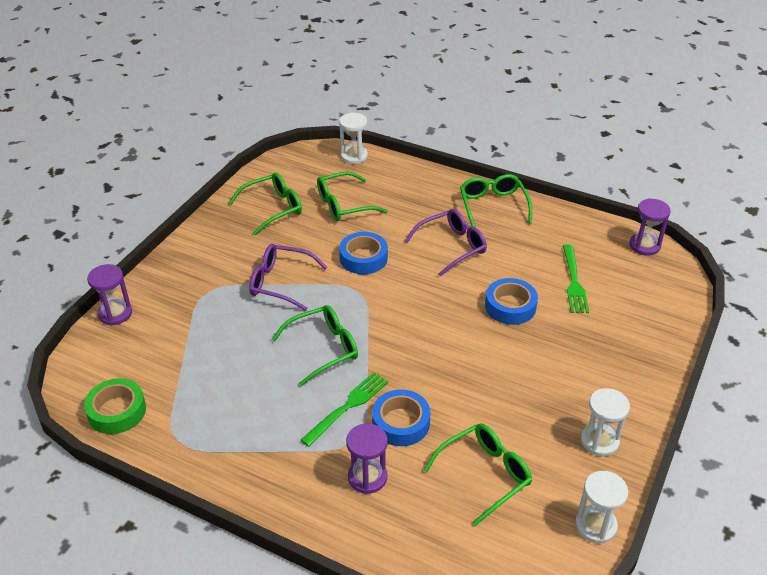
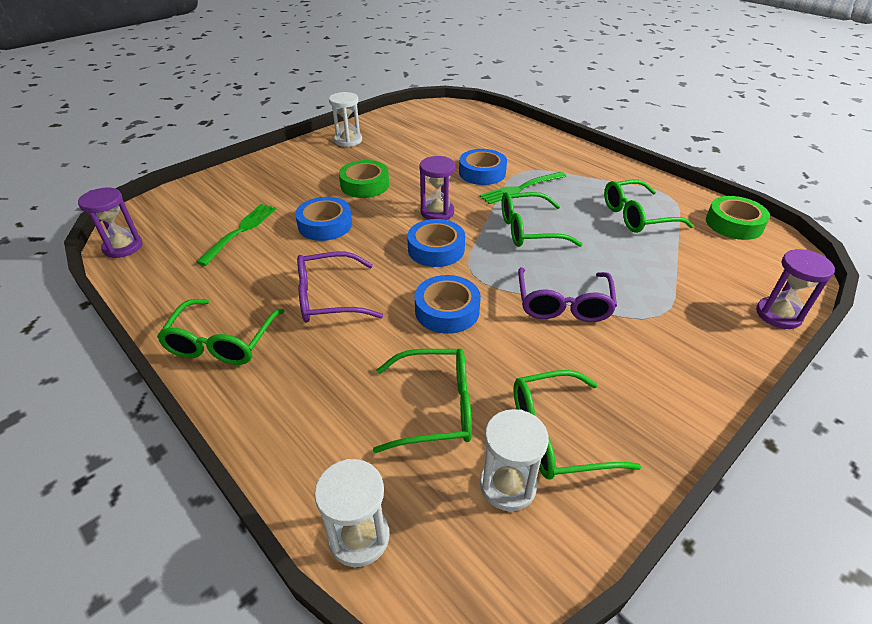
camera: 160 degrees left, 0 degrees up
(280, 282) = (563, 304): purple glasses -> purple glasses turned 60 degrees clockwise
(367, 477) = (520, 153): purple hourglass -> purple hourglass (437, 212)
(398, 306) = (436, 249): none -> blue tape
(485, 474) = (438, 141): green glasses -> green glasses (636, 216)
(515, 366) = (365, 185): none -> green tape
(595, 525) = (390, 115): white hourglass -> white hourglass (508, 485)

